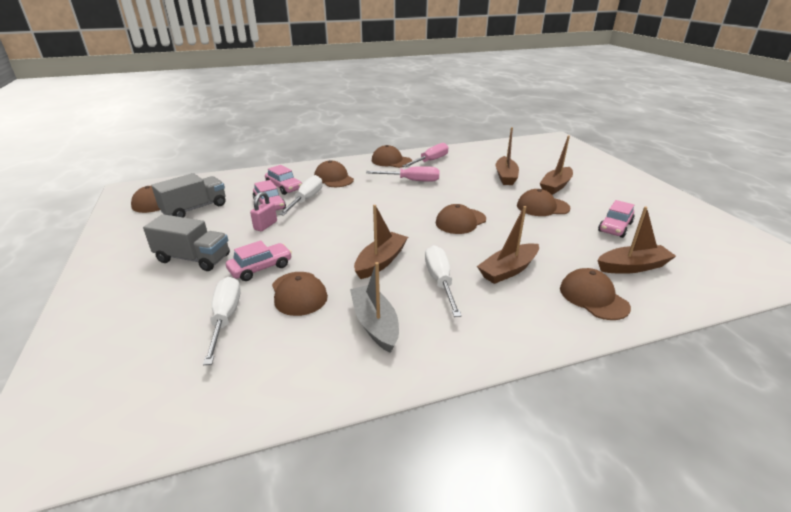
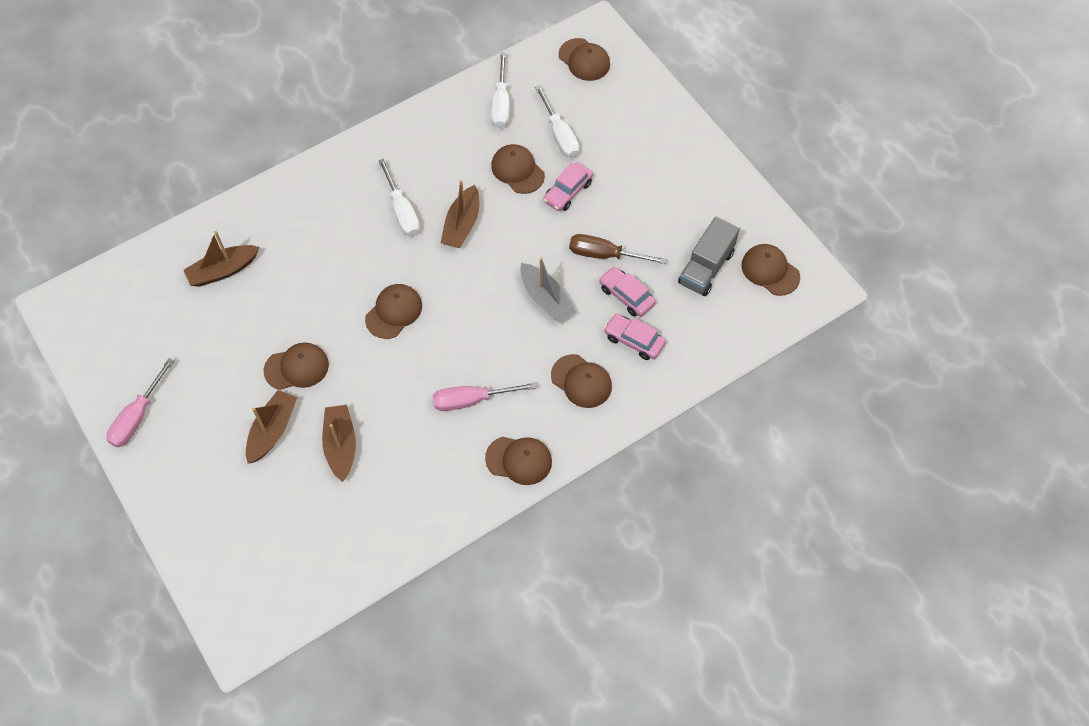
camera: 165 degrees right, 30 degrees up
(193, 258) = (638, 190): grey truck -> none
(265, 225) = (604, 255): pink padlock -> brown screwdriver
(306, 199) = (589, 317): white screwdriver -> white screwdriver (501, 104)
(375, 324) = (444, 154): grey boat -> grey boat (546, 299)
(430, 161) = (458, 475): pink screwdriver -> pink screwdriver (137, 416)
(508, 270) = (341, 239): brown boat -> none
(593, 297) = (270, 220): brown cap -> brown cap (584, 60)
(615, 227) = (220, 340): pink car -> none

